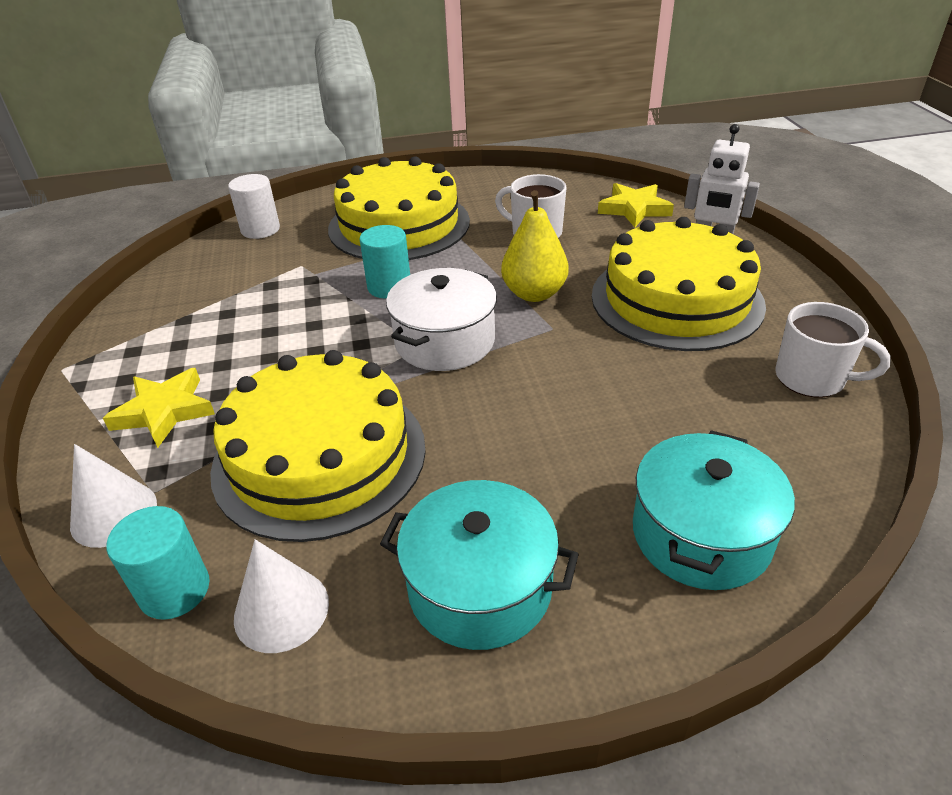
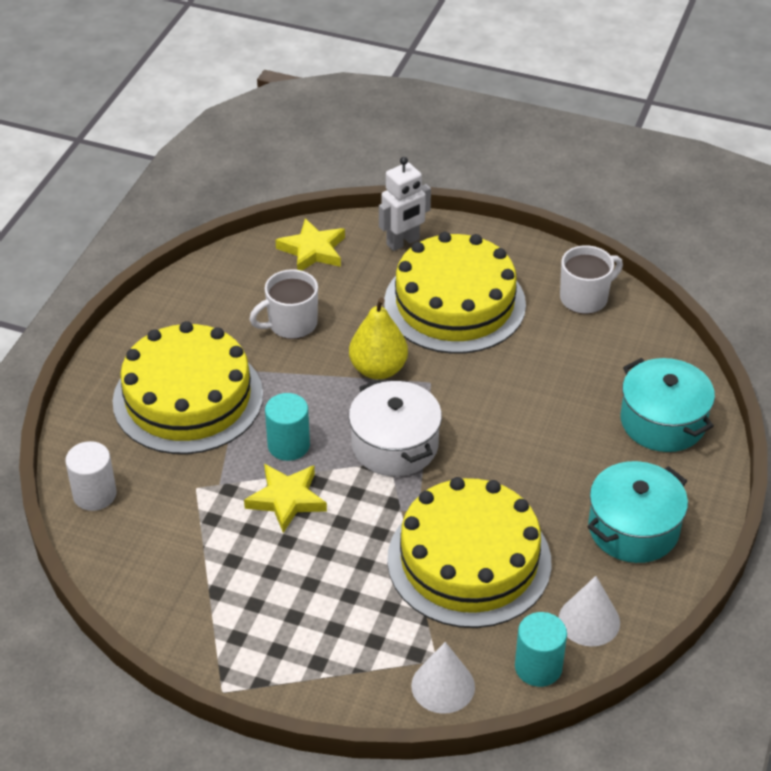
camera: 60 degrees left, 5 degrees up
(164, 411) = (344, 634): yellow star -> yellow star (286, 499)

